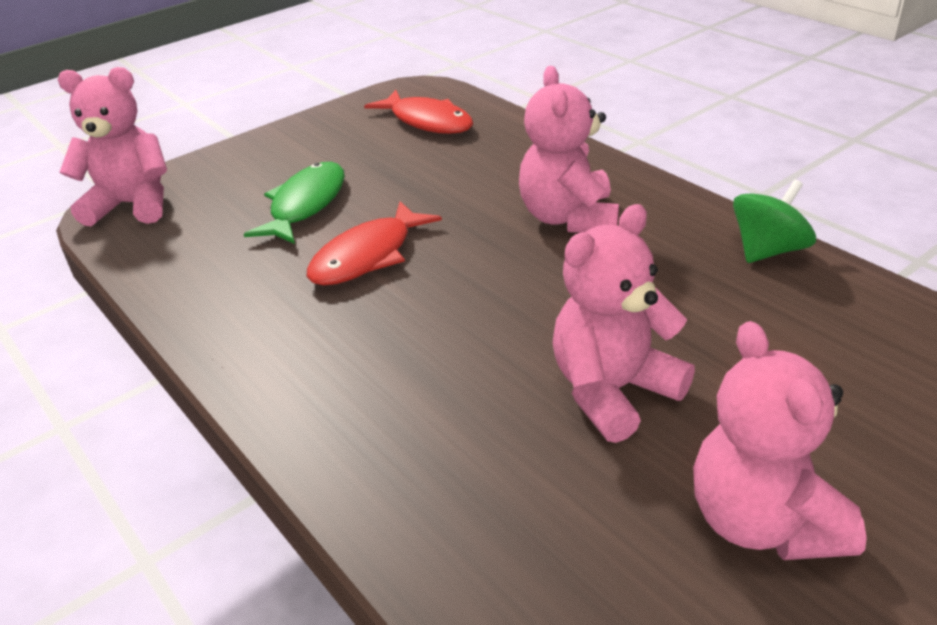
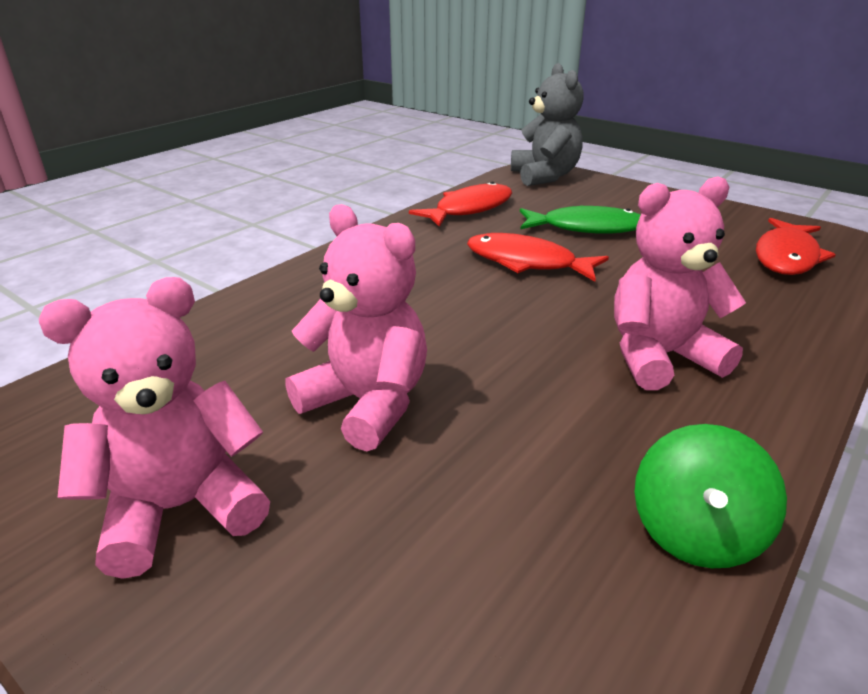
camera: 75 degrees right, 5 degrees down
(132, 205) = (544, 176): pink teddy bear -> grey teddy bear
(192, 277) = (469, 209): none -> red fish
(768, 250) = (695, 532): green spinning top -> green spinning top turned 75 degrees clockwise

